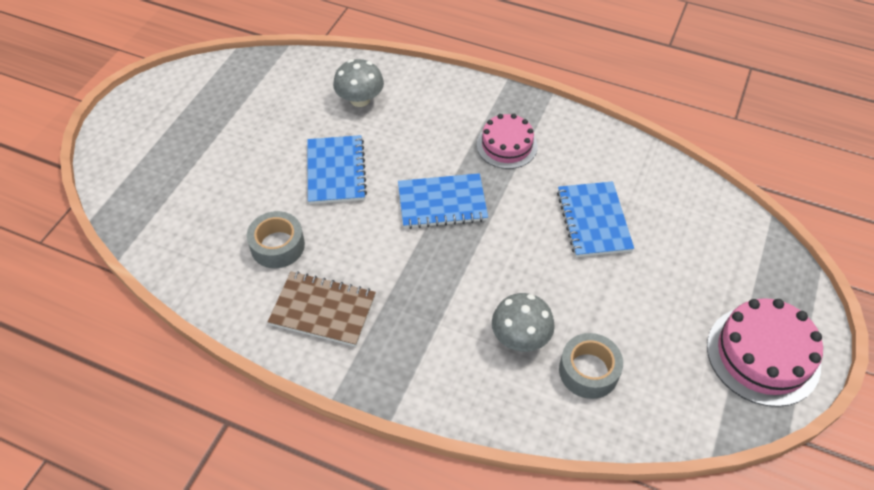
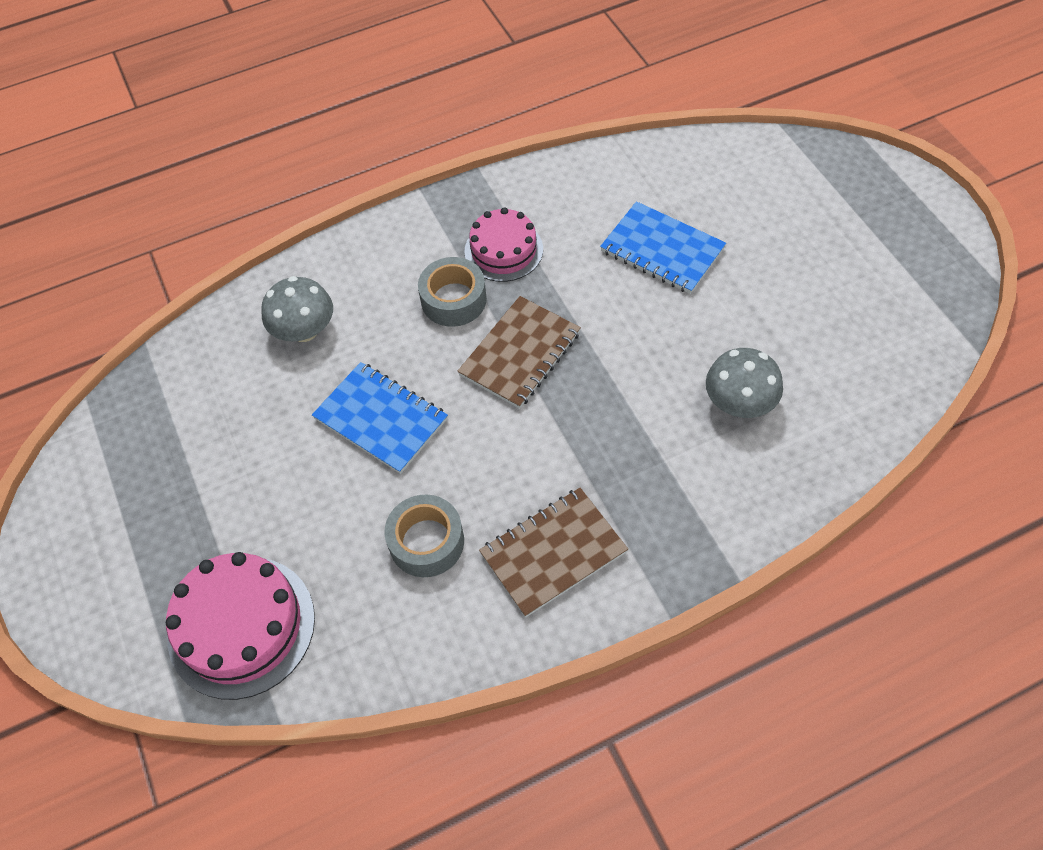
camera: 45 degrees left, 5 degrees up
(442, 203) = (520, 354): blue notebook -> brown notebook
(588, 371) = (821, 376): grey tape -> grey tape (453, 299)
(763, 355) = (911, 240): pink cake -> pink cake (241, 626)

